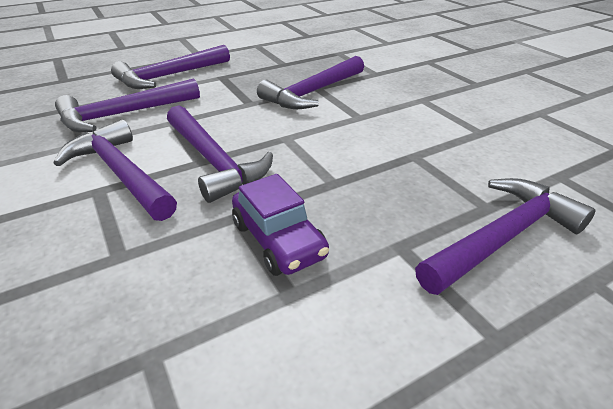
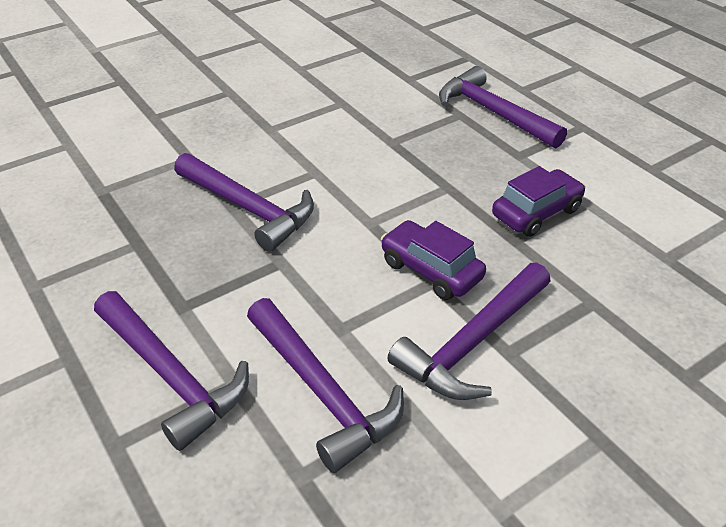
camera: 95 degrees left, 5 degrees up
(214, 161) = (431, 270): purple hammer -> purple car

